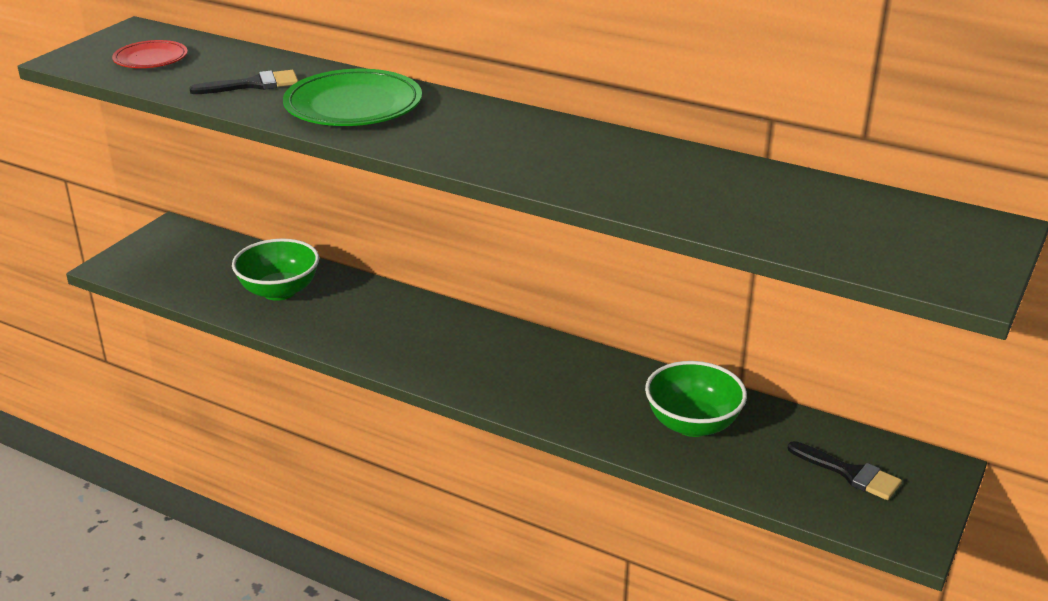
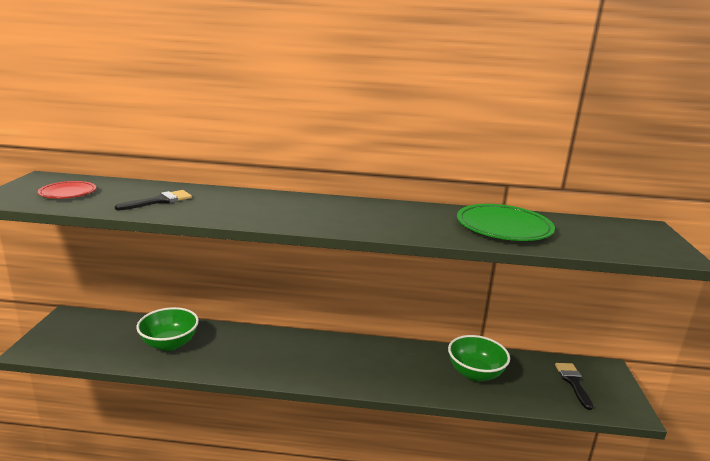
camera: 25 degrees left, 10 degrees down
(353, 105) = (240, 206): green plate -> green plate (503, 227)
(850, 473) = (573, 382): black brush -> black brush turned 105 degrees counterclockwise

